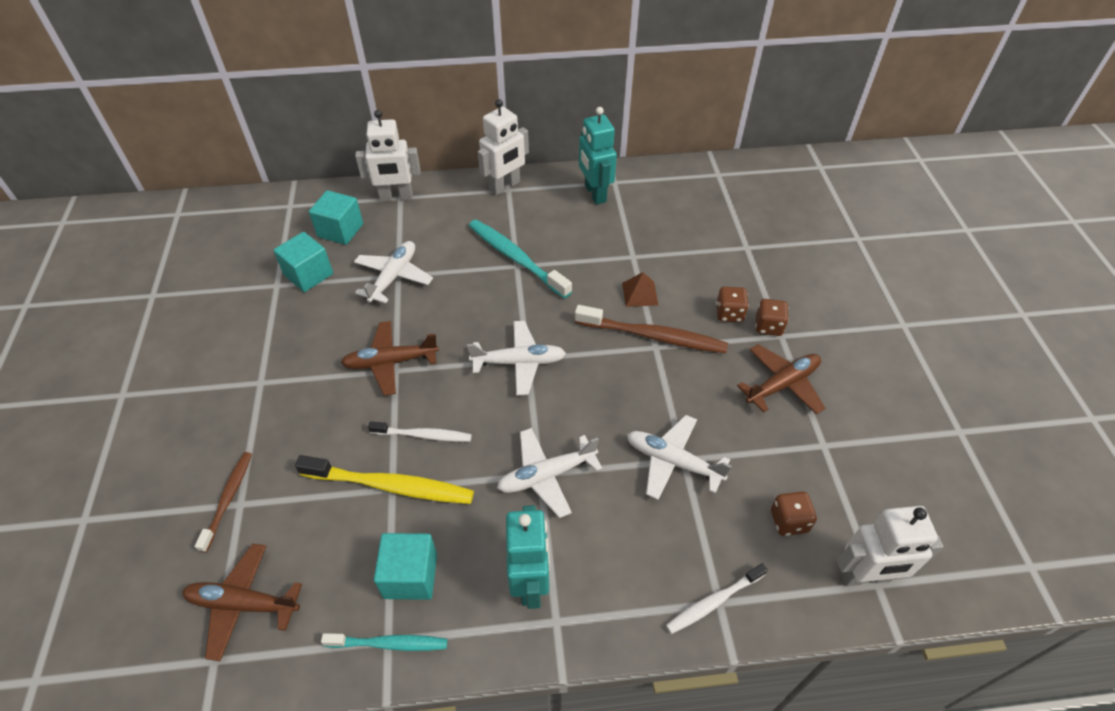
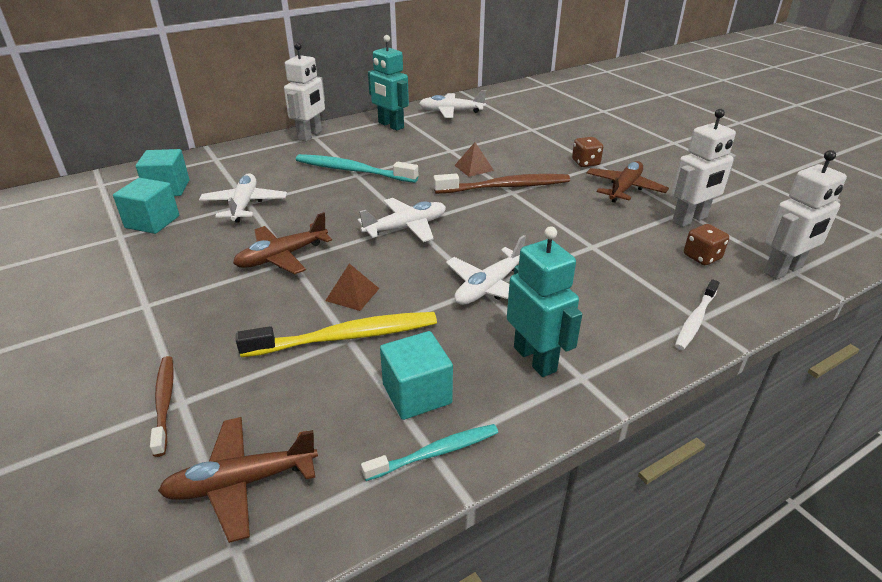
camera: 25 degrees left, 15 degrees down
(396, 197) = (211, 159): white robot -> white robot (690, 220)
(423, 435) = (352, 294): white toothbrush -> brown pyramid
(673, 462) = (585, 250): white plane -> white plane (451, 112)
(729, 314) = (551, 163): brown dice -> none

